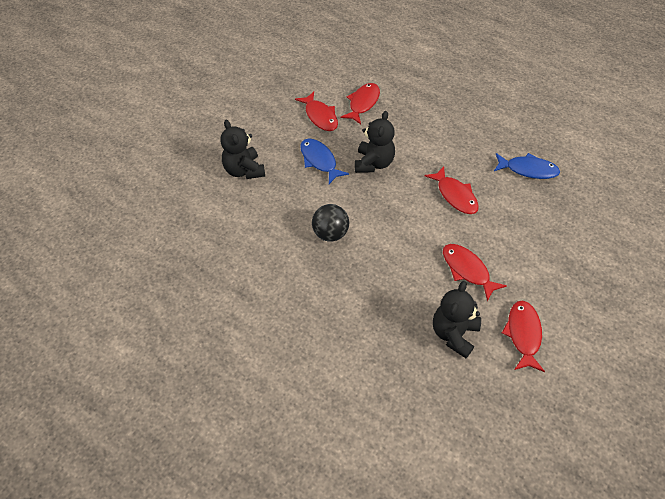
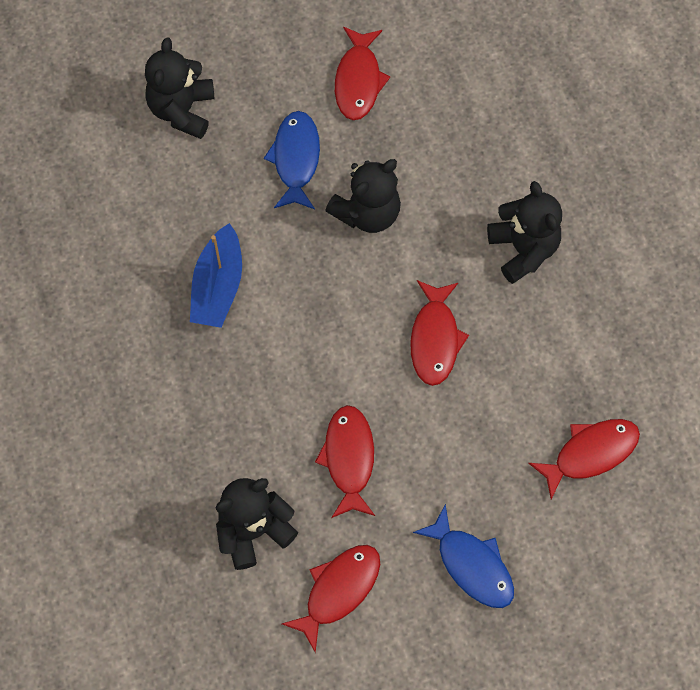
camera: 35 degrees right, 15 degrees up
(330, 234) = (218, 286): black ball -> blue boat
(363, 103) = (441, 96): red fish -> red fish (590, 453)
(456, 139) = (523, 249): none -> black teddy bear
(528, 170) = (580, 368): blue fish -> blue fish (471, 565)

